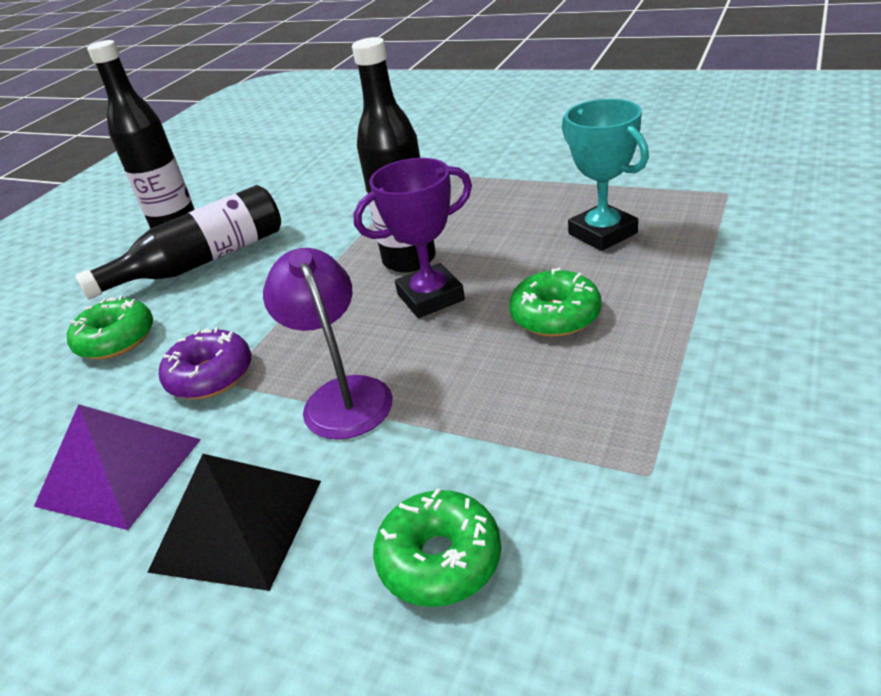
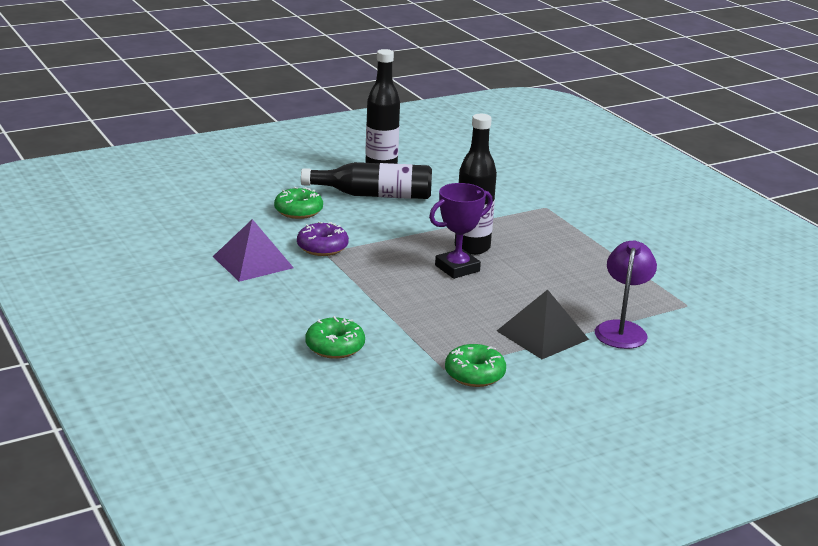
camera: 30 degrees right, 10 degrees down
(237, 524) = (278, 300): black pyramid -> black pyramid (542, 335)
(342, 395) = (366, 283): purple lamp -> purple lamp (622, 329)
(430, 297) = (457, 268): purple trophy -> purple trophy turned 45 degrees counterclockwise
(555, 316) = (500, 305): green donut -> green donut (474, 374)
(602, 233) = (585, 287): turquoise trophy -> none

